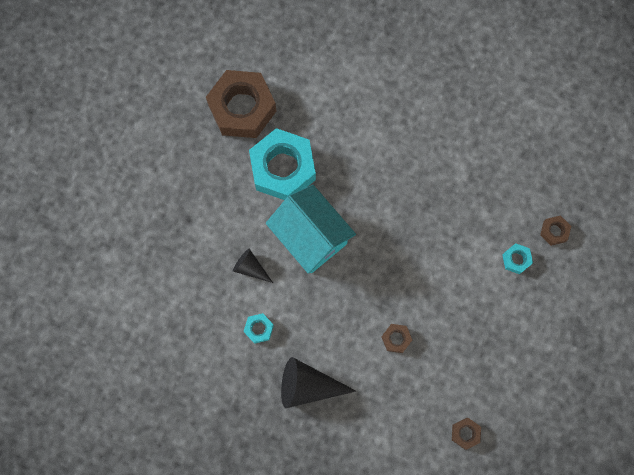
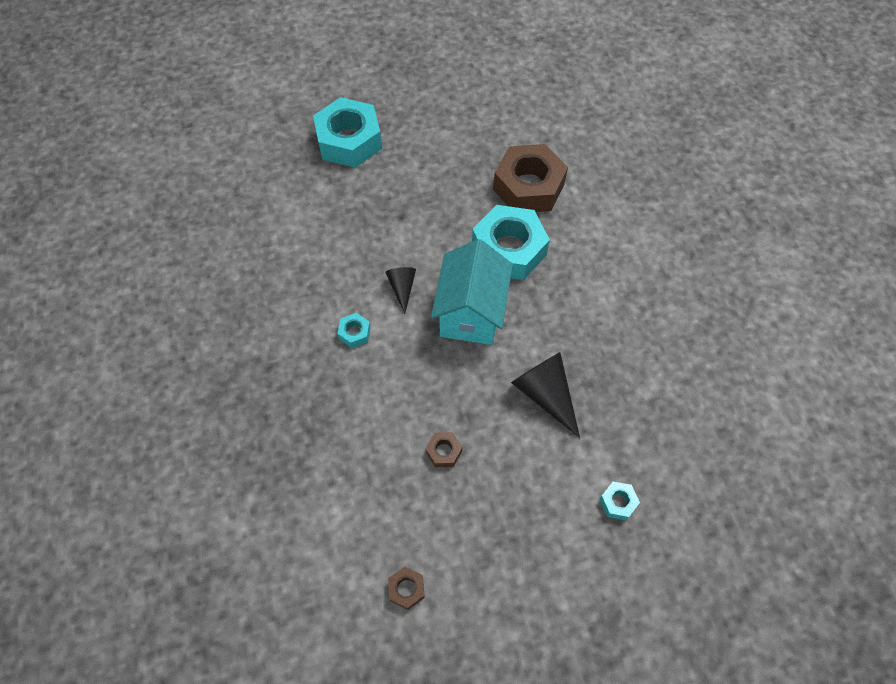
camera: 50 degrees right, 15 degrees down
(82, 202) = (349, 141): none -> turquoise nut
(308, 386) = (336, 409): black cone -> black cone (545, 394)
(554, 231) = (679, 517): brown nut -> none

